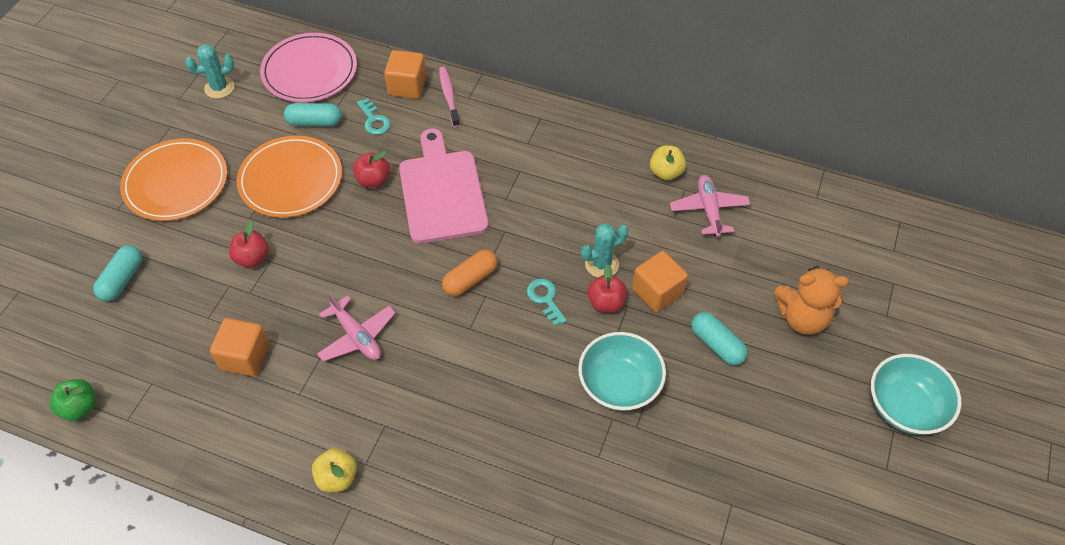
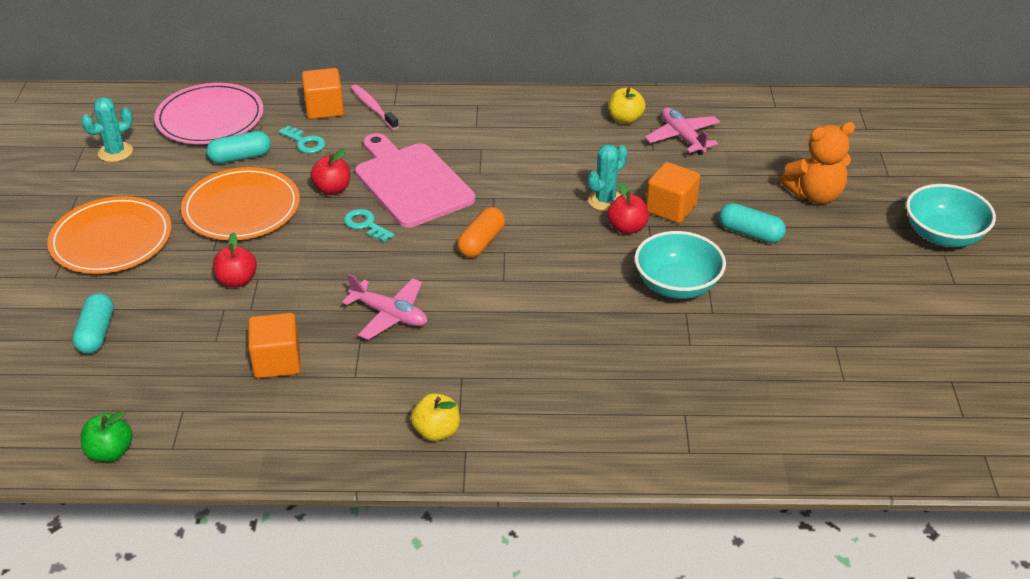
camera: 20 degrees left, 15 degrees down
(545, 299) = (566, 239): turquoise key -> turquoise key (365, 225)

